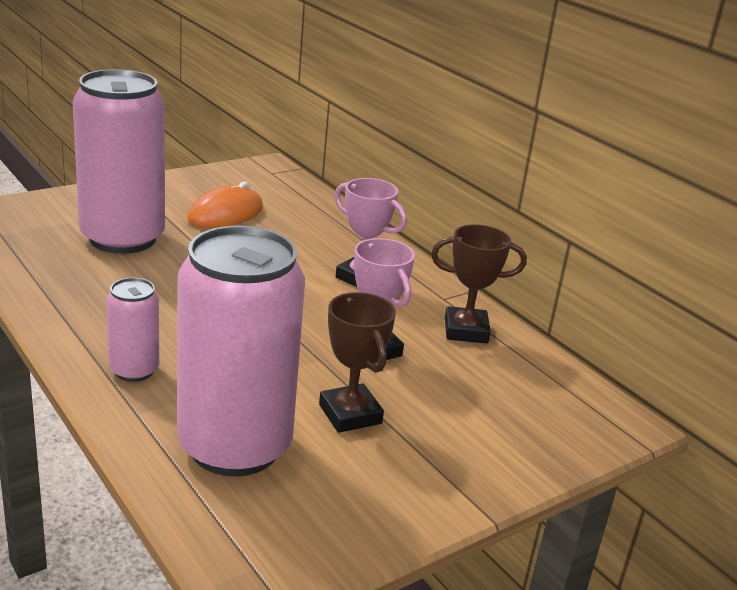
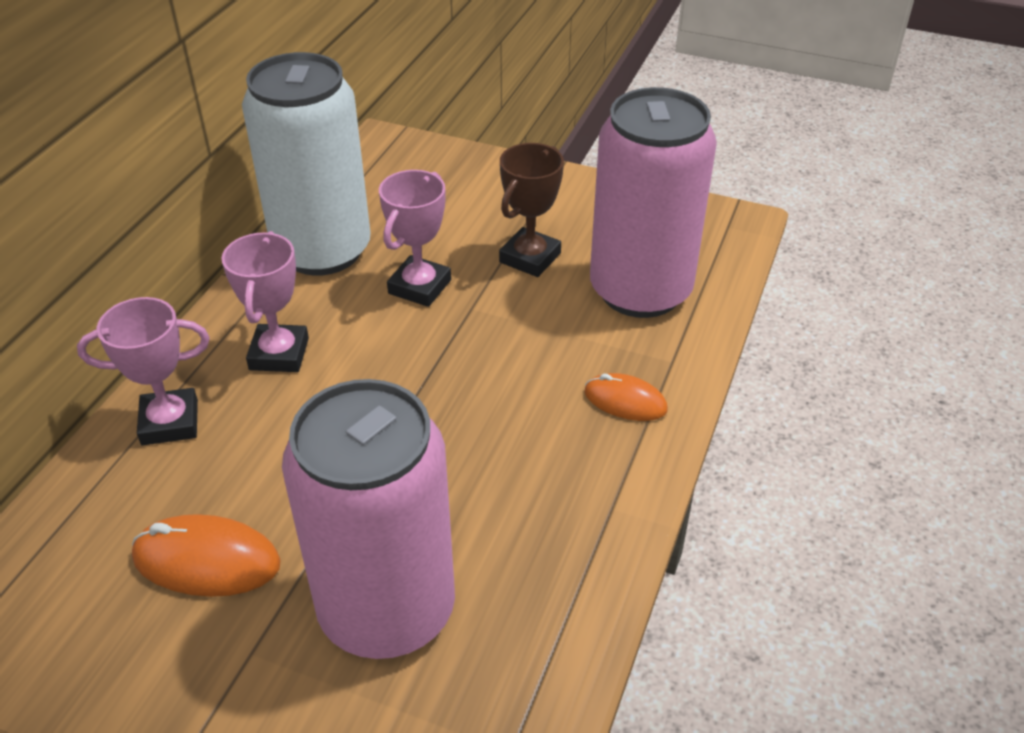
camera: 120 degrees left, 15 degrees up
(134, 370) = (625, 401): pink can -> orange mouse
(342, 234) = (170, 422): none -> pink trophy
(466, 330) = (322, 250): brown trophy -> white can

